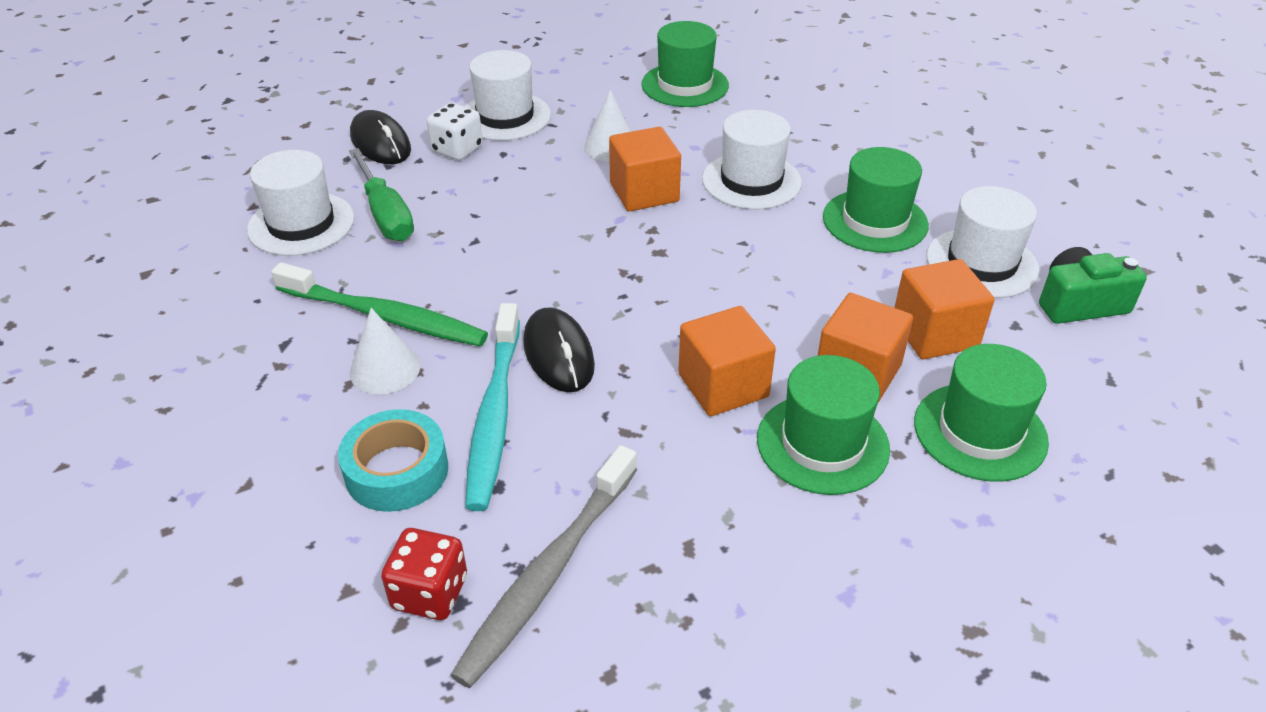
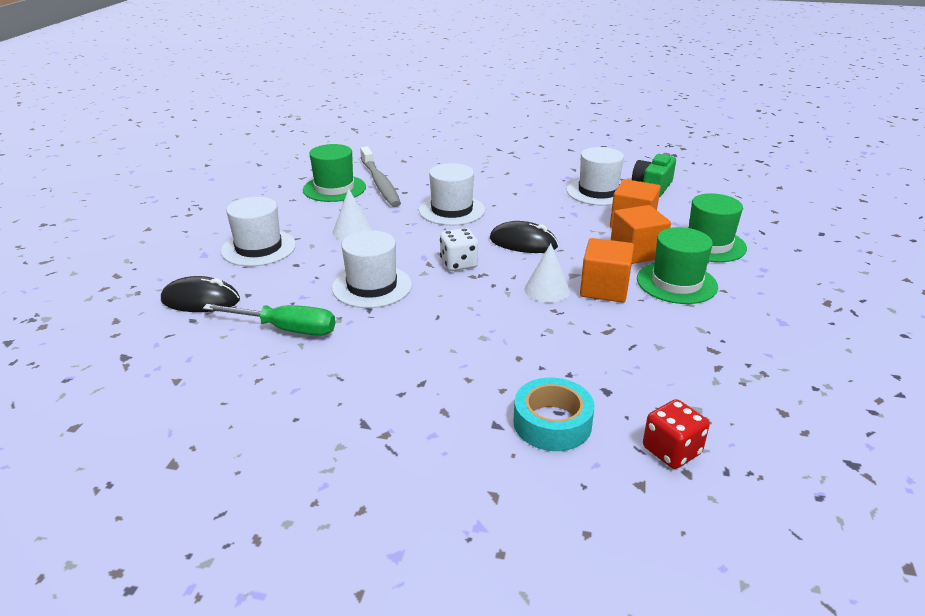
camera: 50 degrees left, 10 degrees down
(301, 224) = (237, 367): white hat -> white hat (372, 286)
(385, 316) = (395, 371): green toothbrush -> none
(385, 369) = (449, 391): white cone -> white cone (547, 290)
(457, 149) = (262, 277): white dice -> white dice (458, 264)
(494, 414) = (543, 367): turquoise toothbrush -> none
(548, 573) = (693, 401): grey toothbrush -> grey toothbrush (380, 183)
(558, 354) = (517, 325): black mouse -> black mouse (523, 243)
(644, 192) = (412, 240): orange cube -> none
(875, 221) = (532, 198): green hat -> none

